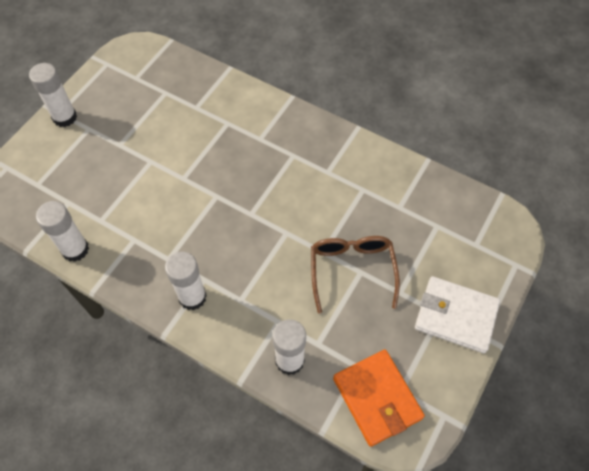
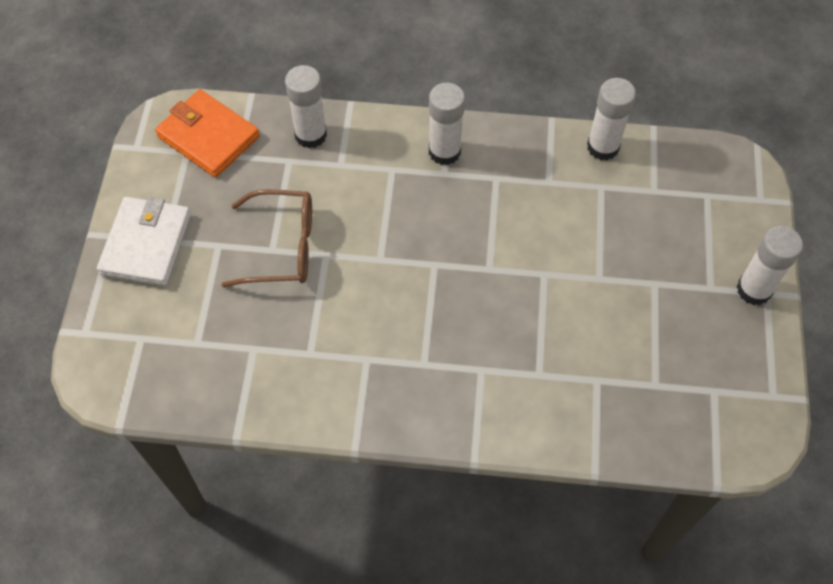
camera: 155 degrees right, 0 degrees up
(352, 270) = (283, 247): brown glasses -> brown glasses turned 60 degrees counterclockwise
(455, 316) = (146, 244): white wallet -> white wallet turned 75 degrees counterclockwise

